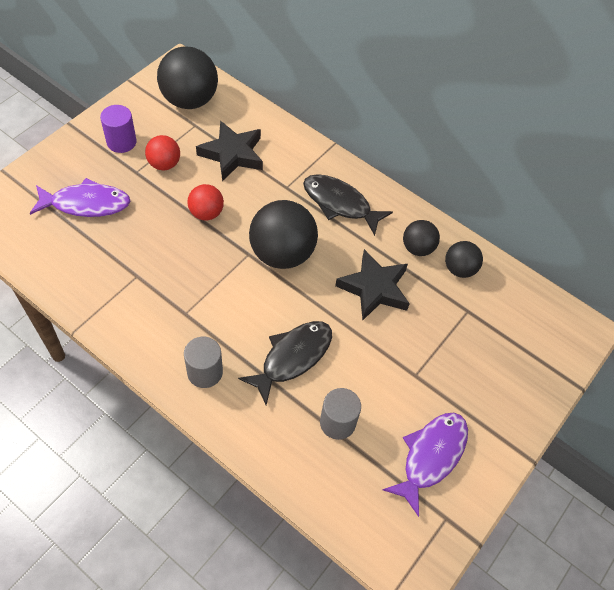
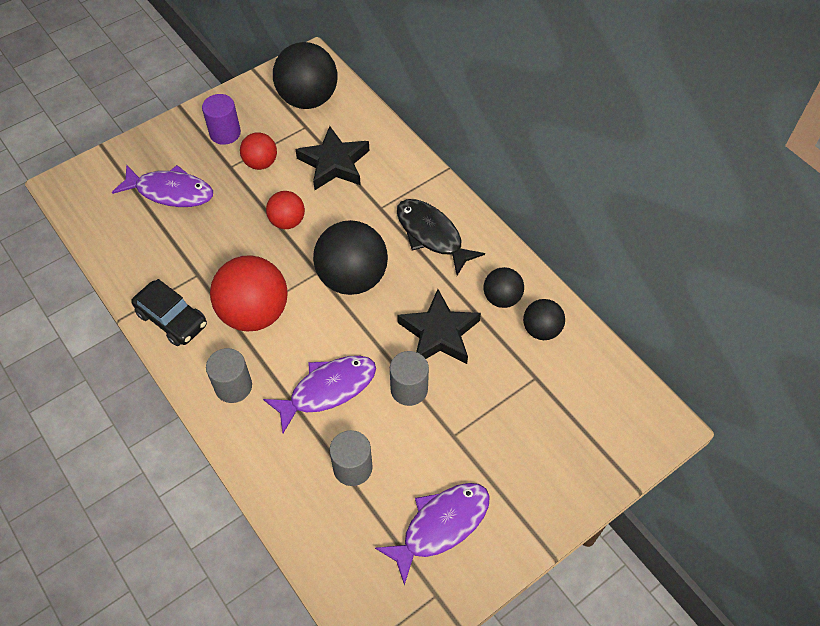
camera: 20 degrees right, 0 degrees up
(126, 321) = (172, 319): none -> black car
(203, 301) = (254, 313): none -> red ball
(292, 357) = (327, 390): black fish -> purple fish
(364, 342) = (409, 389): none -> grey cylinder

